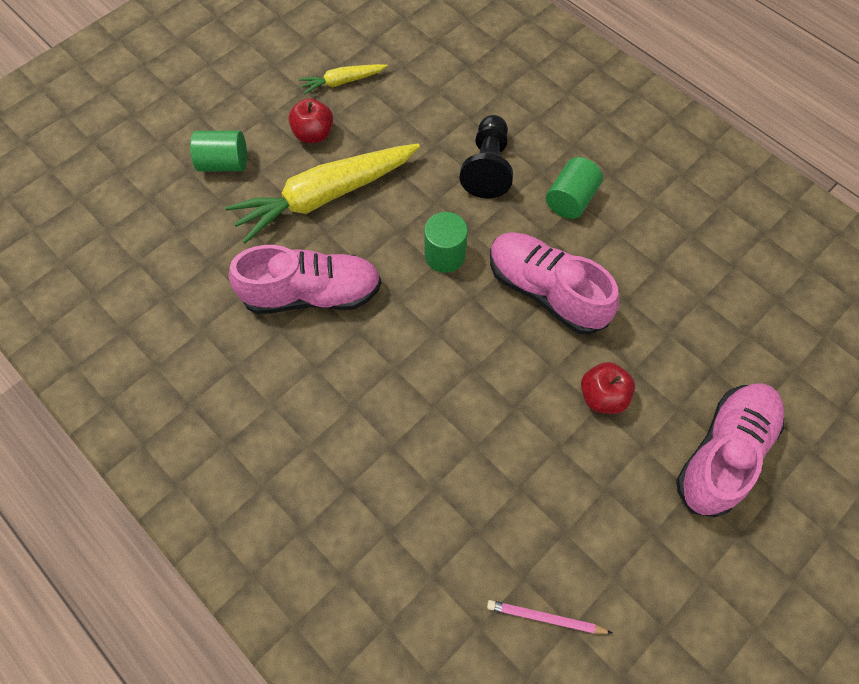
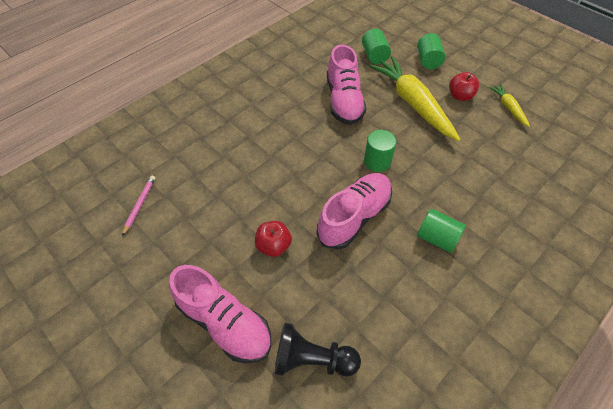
camera: 90 degrees right, 10 degrees down
(199, 240) = (374, 56): none -> green cylinder
(487, 167) = (455, 186): black pawn -> black pawn (312, 359)

